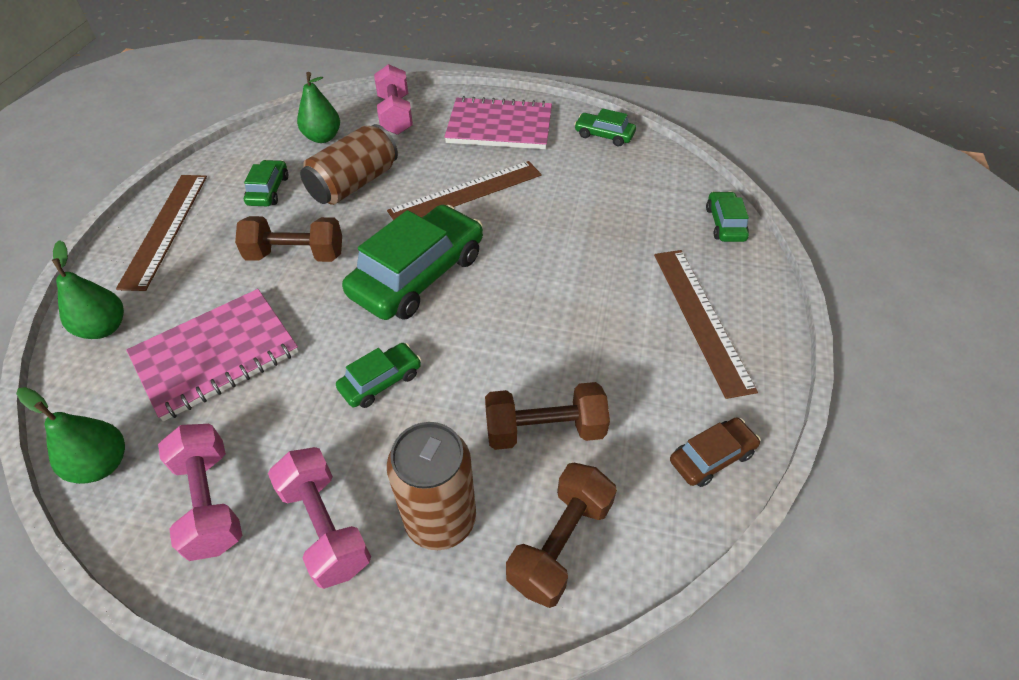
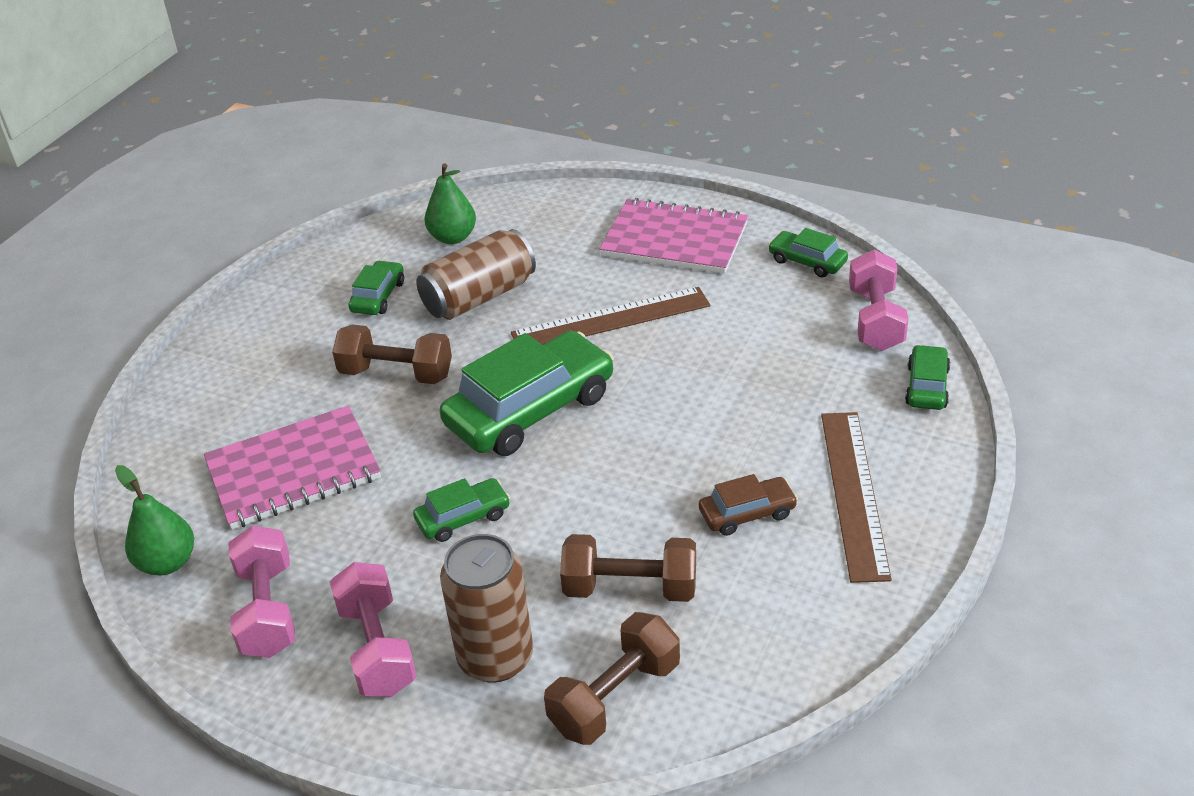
camera: 15 degrees right, 10 degrees down
(104, 328) = (182, 430): green pear -> none
(165, 229) = (257, 330): brown ruler -> none
(395, 115) = (547, 216): pink dumbbell -> pink dumbbell (875, 320)
(711, 457) = (811, 639): brown car -> brown car (747, 513)

